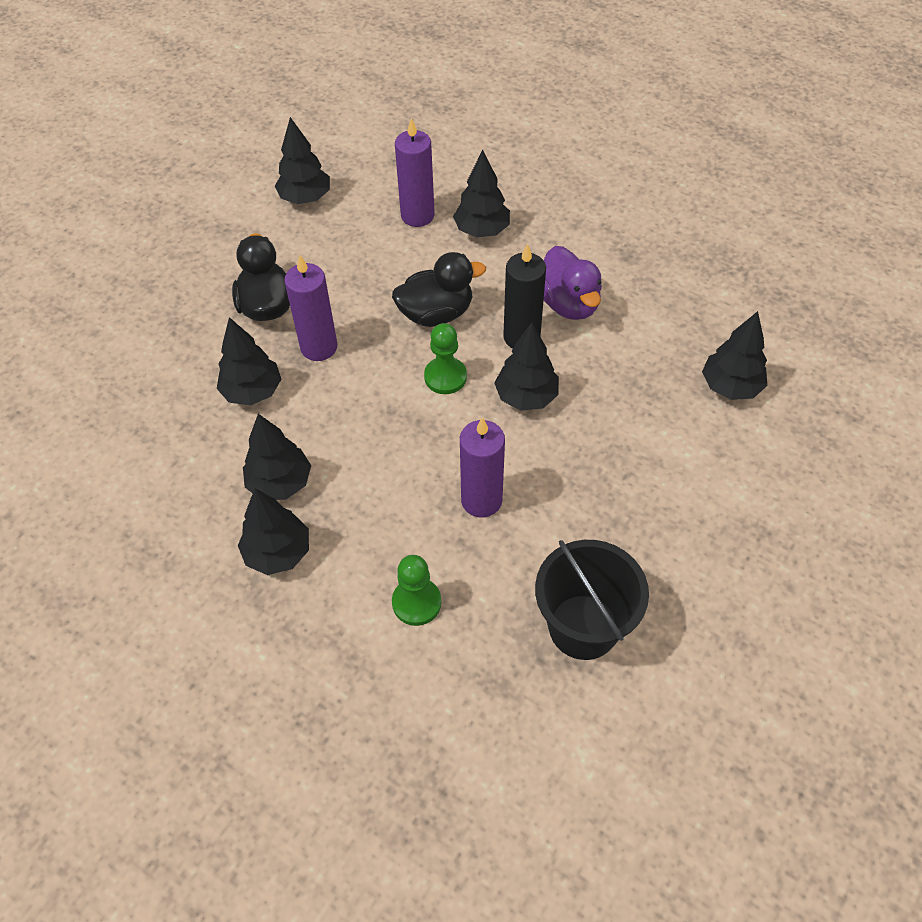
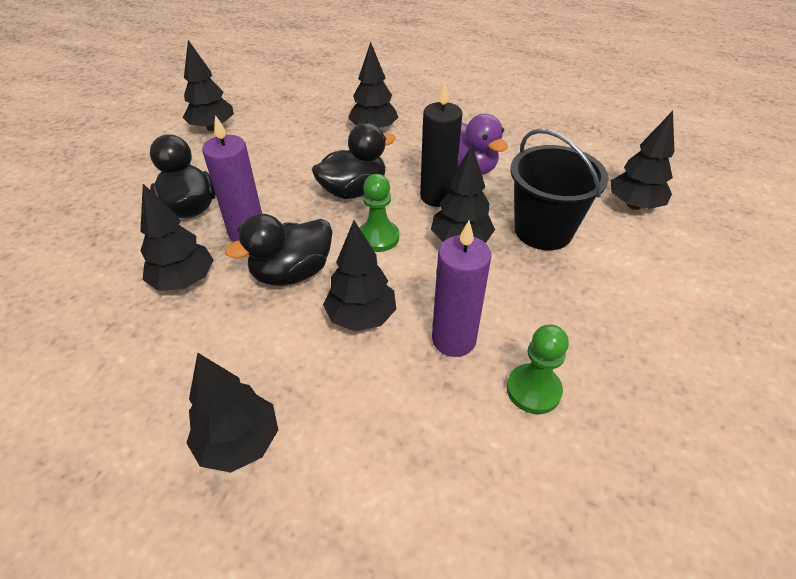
camera: 15 degrees left, 10 degrees down
(280, 483) = (228, 364): black tree -> black tree (361, 317)
(352, 402) = (292, 273): none -> black duck
(416, 602) = (421, 466): green pawn -> green pawn (533, 390)
(417, 215) = (315, 127): purple candle -> none
(583, 627) = (618, 451): black bucket -> black bucket (543, 230)

